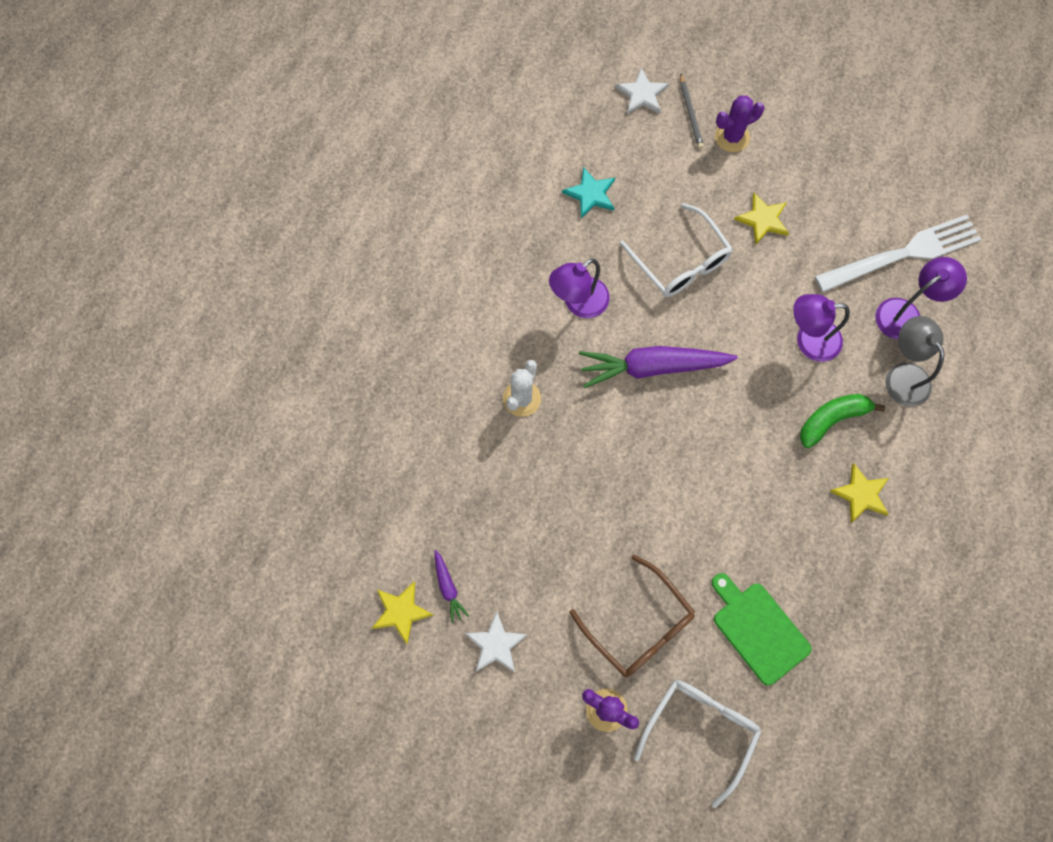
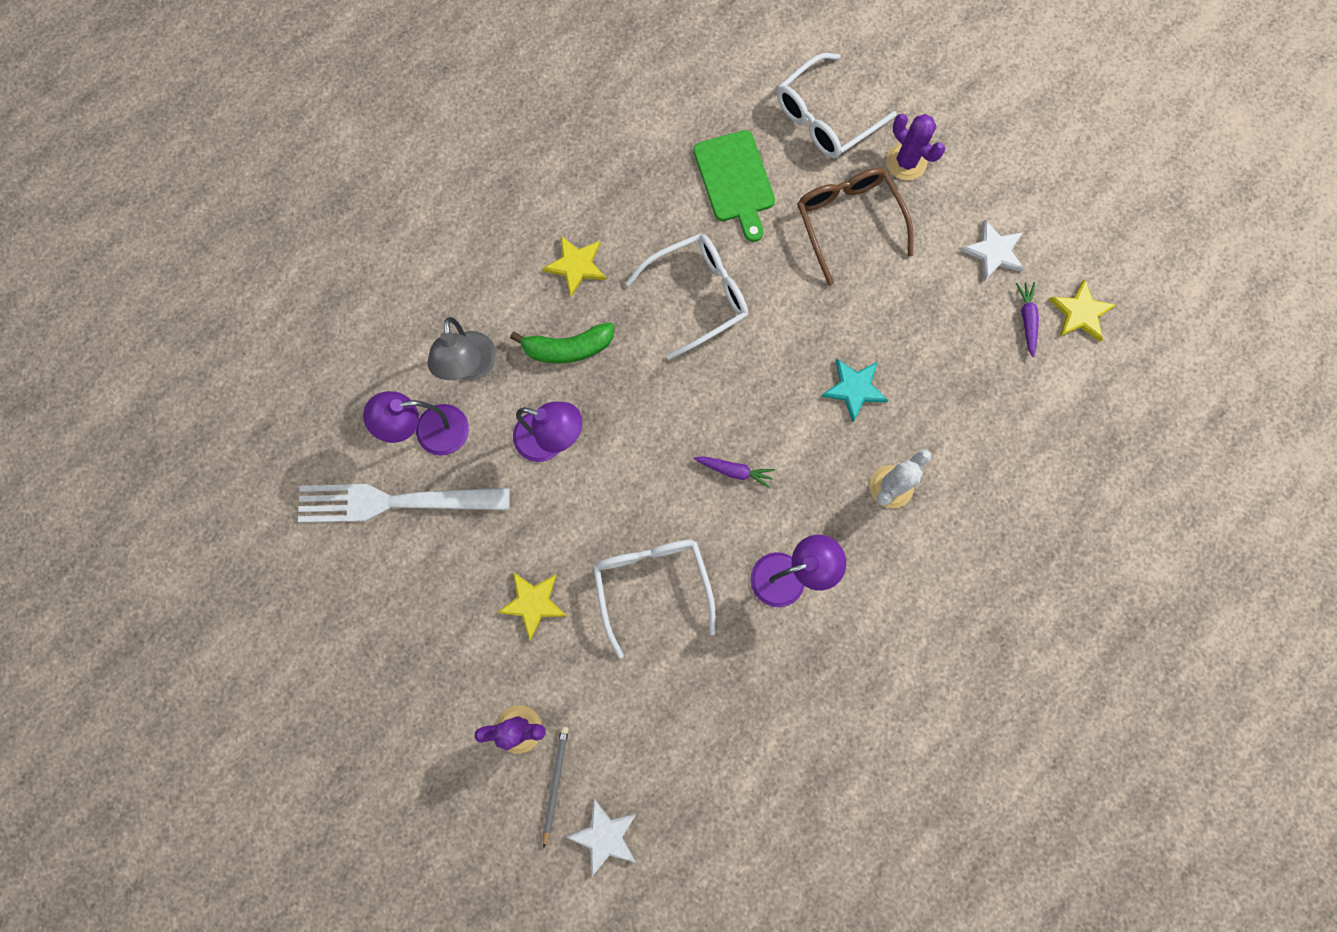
camera: 160 degrees left, 5 degrees up
(590, 194) = (724, 713): turquoise star -> turquoise star (854, 388)
(652, 367) = (734, 471): purple carrot -> purple carrot, size x0.45
(744, 504) = (697, 296): none -> white glasses

